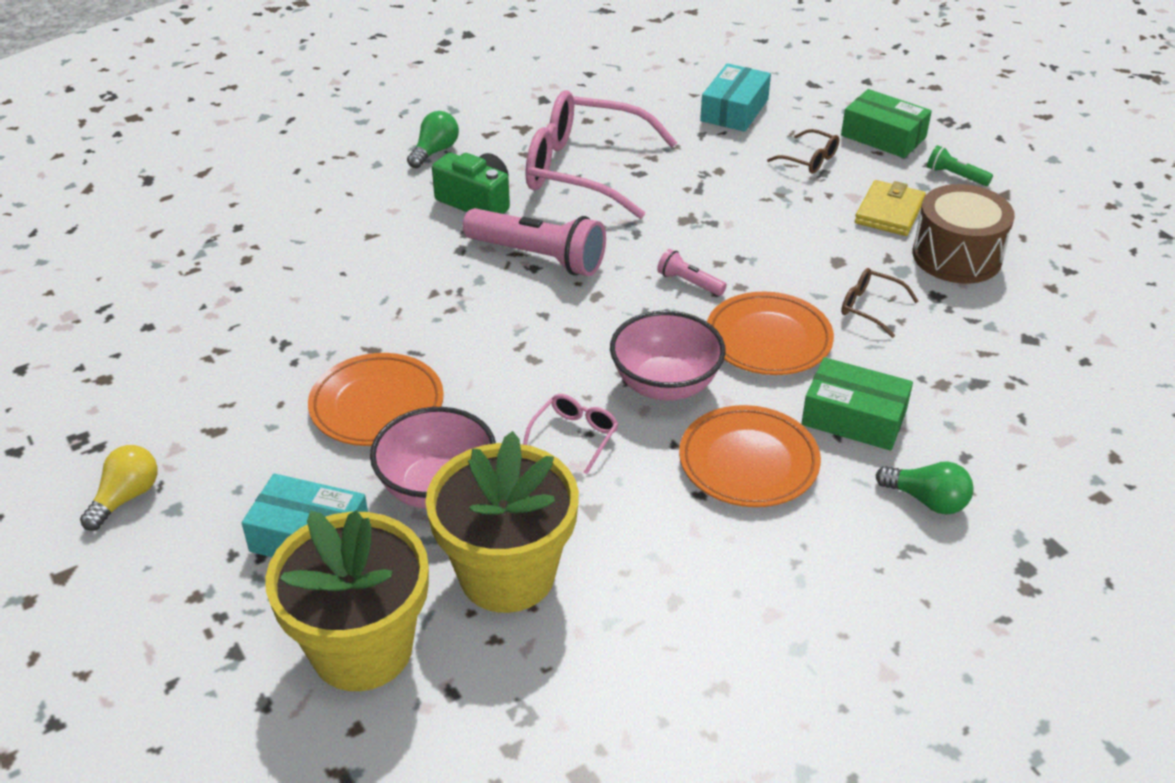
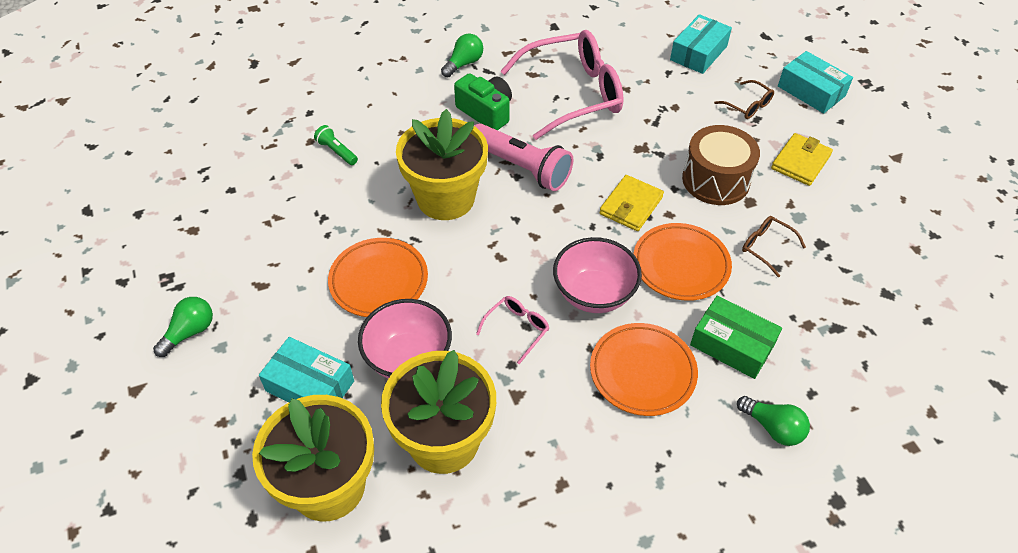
camera: 10 degrees right, 10 degrees up
(126, 497) = (190, 332): yellow light bulb -> green light bulb
(445, 303) = (446, 198): none -> yellow flower pot
(585, 170) = (572, 94): pink glasses -> pink glasses turned 135 degrees clockwise
(689, 283) = (631, 206): pink flashlight -> yellow wallet
(883, 136) = (811, 91): green box -> turquoise box
(955, 176) = (861, 135): green flashlight -> green flashlight (337, 151)
(956, 256) = (845, 209): brown drum -> brown drum (715, 180)

